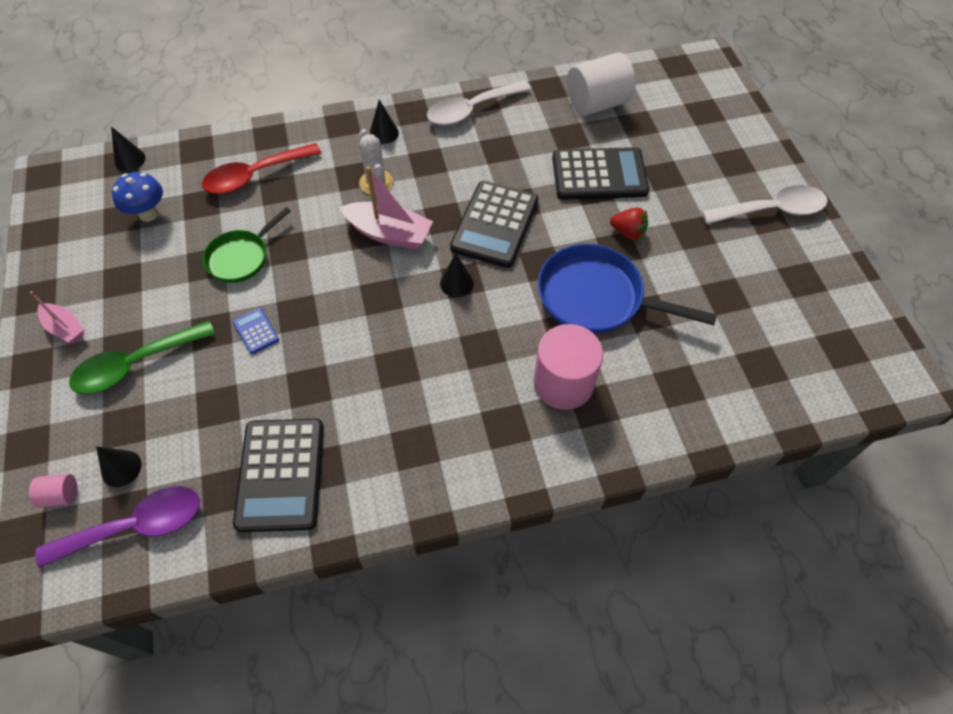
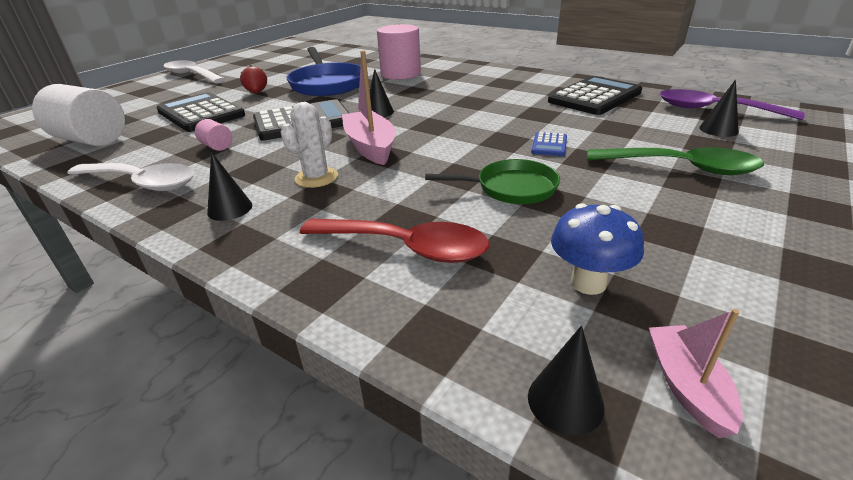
camera: 130 degrees left, 25 degrees down
(61, 495) = (780, 135): pink cylinder -> pink cylinder (217, 146)
(65, 328) = (767, 222): pink boat -> pink boat (687, 386)

